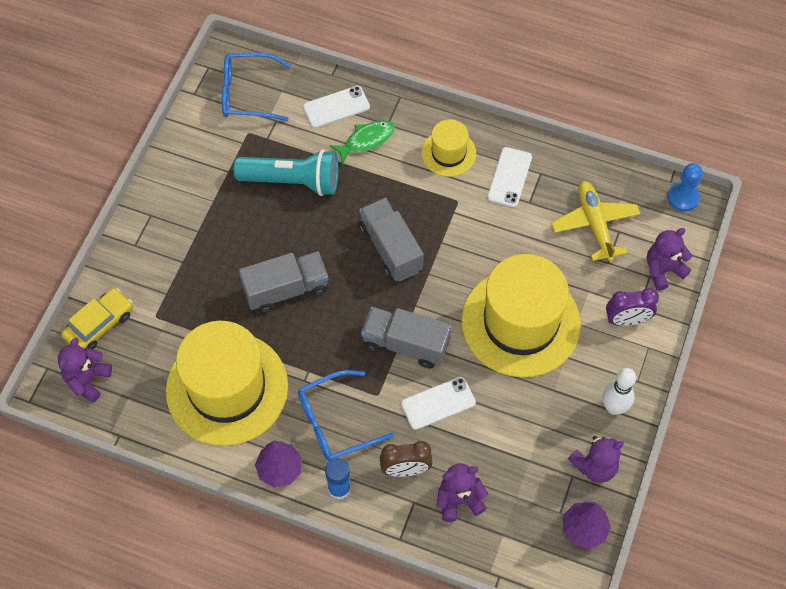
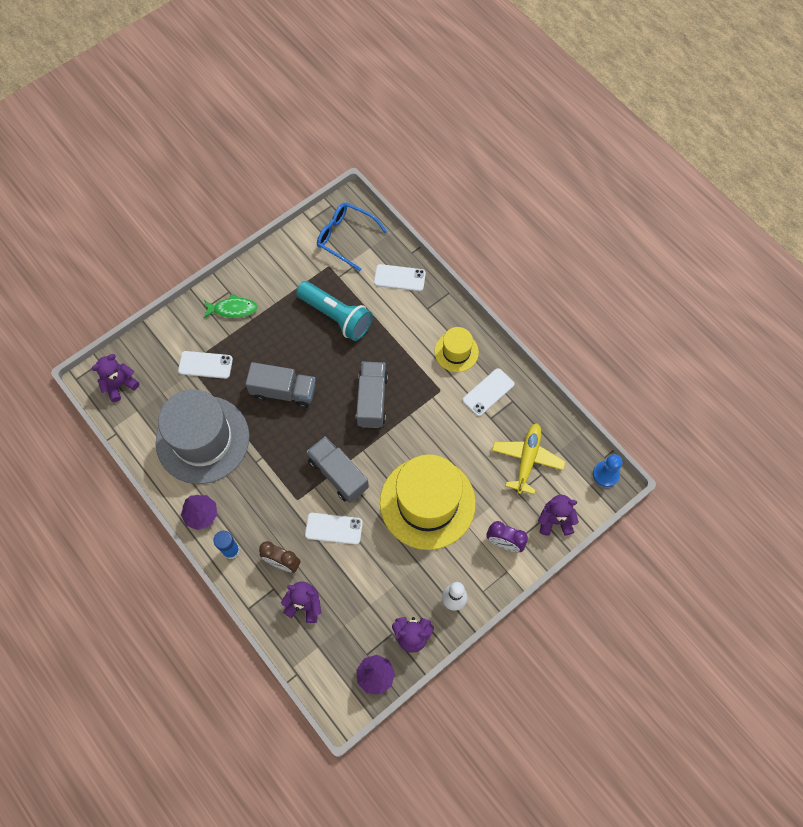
camera: 30 degrees right, 5 degrees up
(99, 324) = (150, 350): yellow car -> none
(176, 307) = (205, 365): none -> white phone
(227, 388) = (202, 439): yellow hat -> grey hat
(335, 422) = (257, 503): blue glasses -> none
(366, 140) = (405, 313): green fish -> green fish (233, 309)

